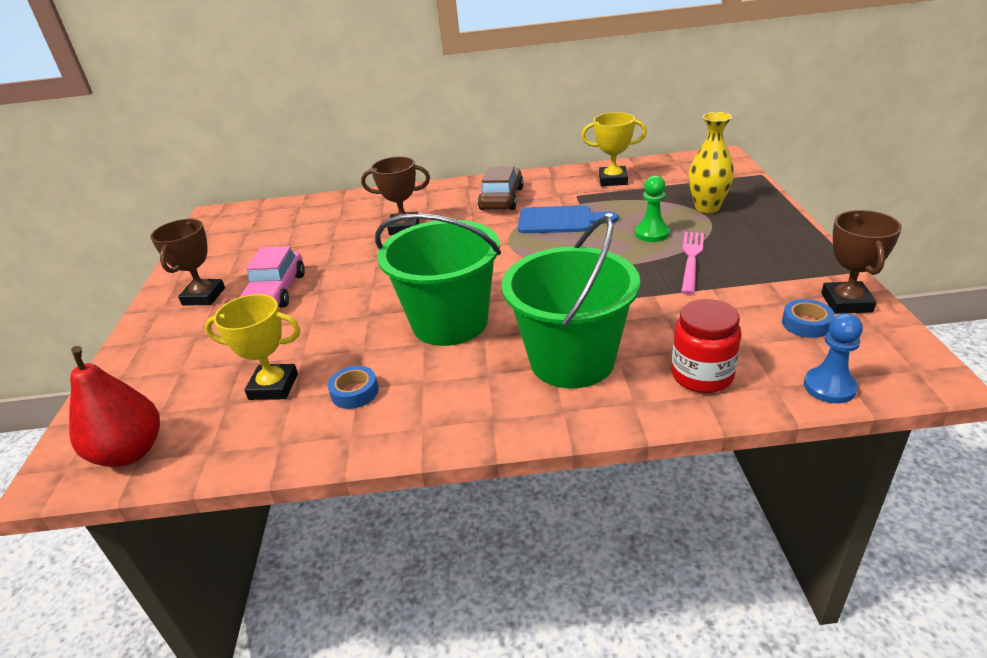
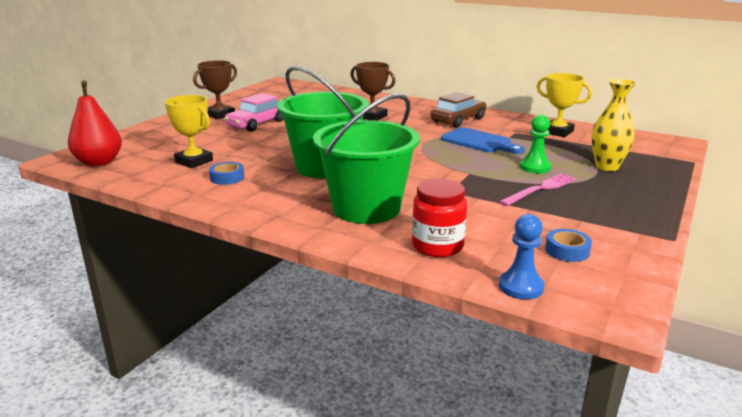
camera: 30 degrees right, 10 degrees down
(846, 302) = (625, 252): brown trophy -> none

